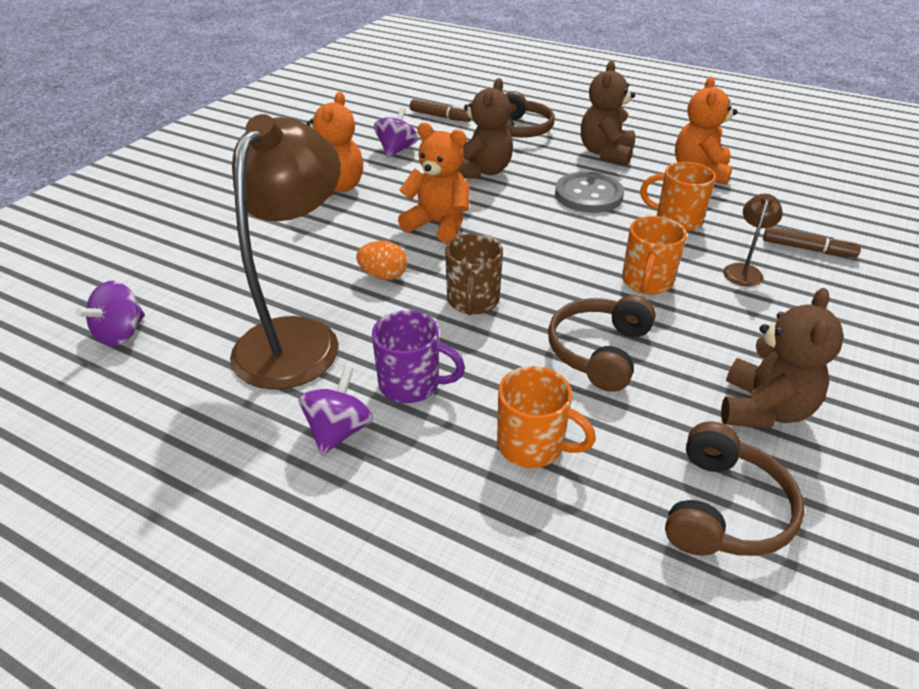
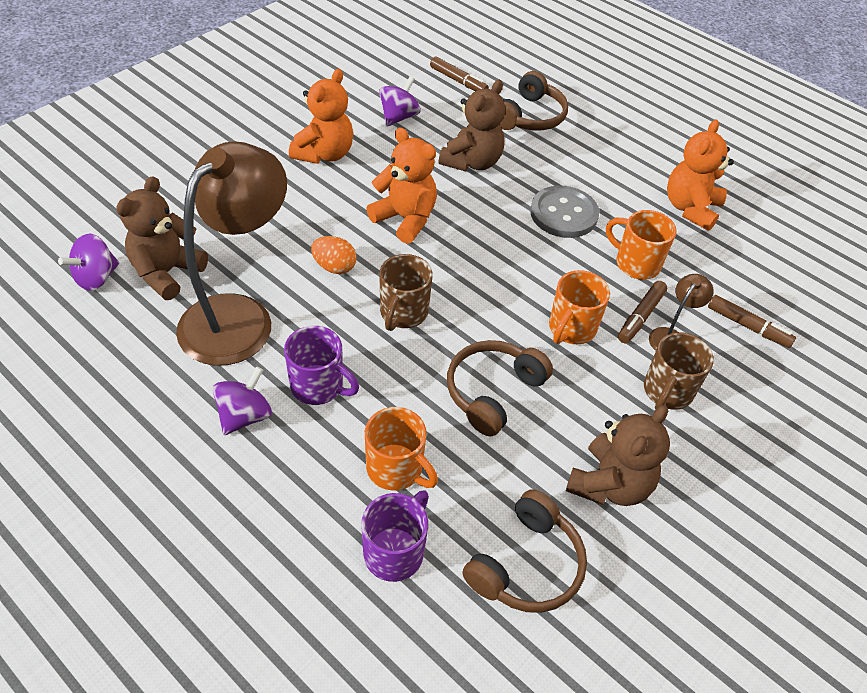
camera: 10 degrees right, 10 degrees up
(572, 532) = (395, 552): none -> purple mug
(606, 153) = (605, 164): brown teddy bear -> brown teddy bear (167, 272)
(706, 260) = (640, 317): none -> brown marker
(768, 316) = (667, 392): none -> brown mug

